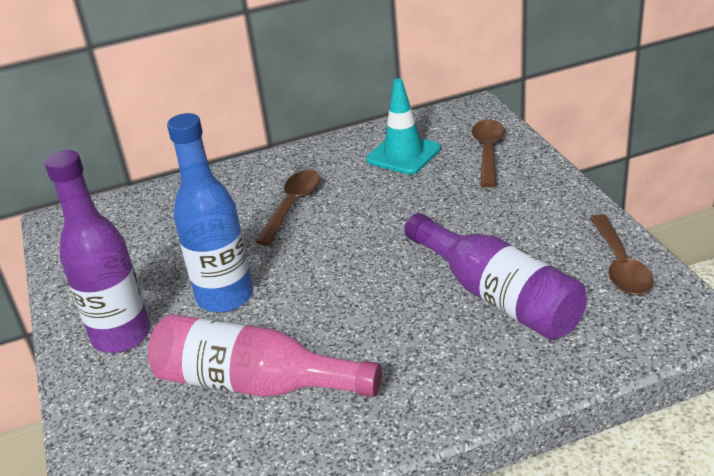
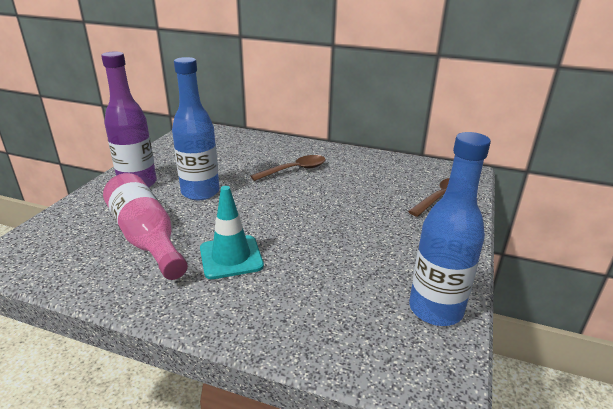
camera: 35 degrees right, 5 degrees down
(403, 154) = (389, 175): turquoise traffic cone -> turquoise traffic cone (231, 257)
(497, 296) = (327, 275): purple bottle -> none
(620, 265) = (435, 309): brown spoon -> blue bottle

